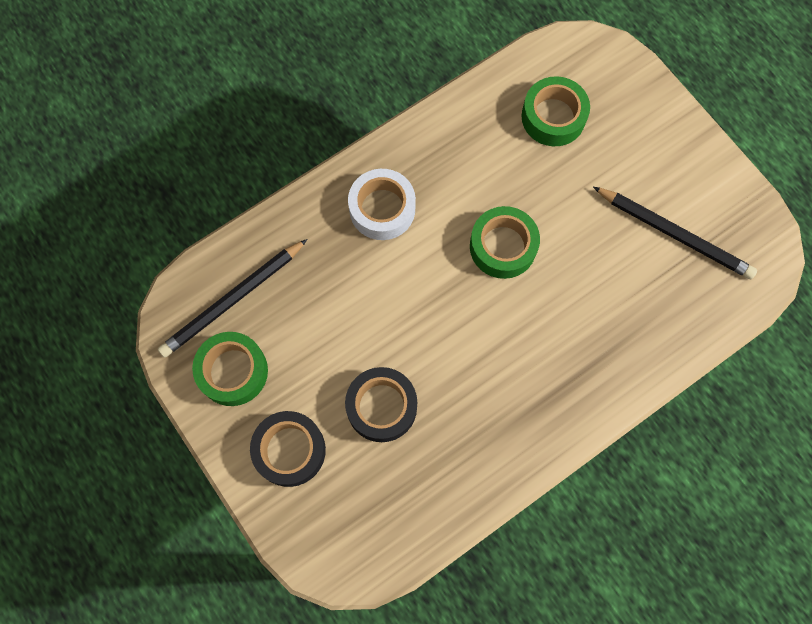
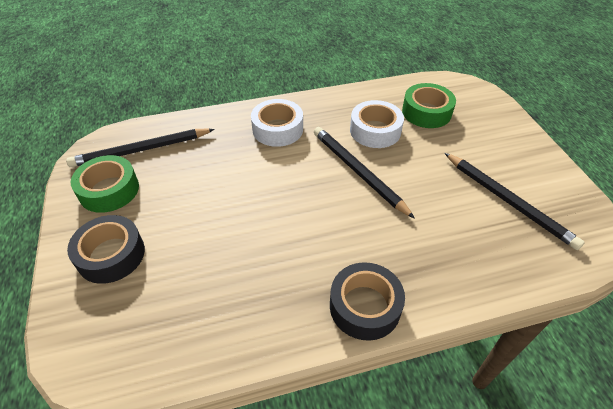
camera: 20 degrees right, 25 degrees down
(381, 407) = (204, 247): black tape -> black tape (365, 306)
(501, 171) = (375, 131): none -> white tape
(503, 246) = (358, 172): green tape -> black pencil

